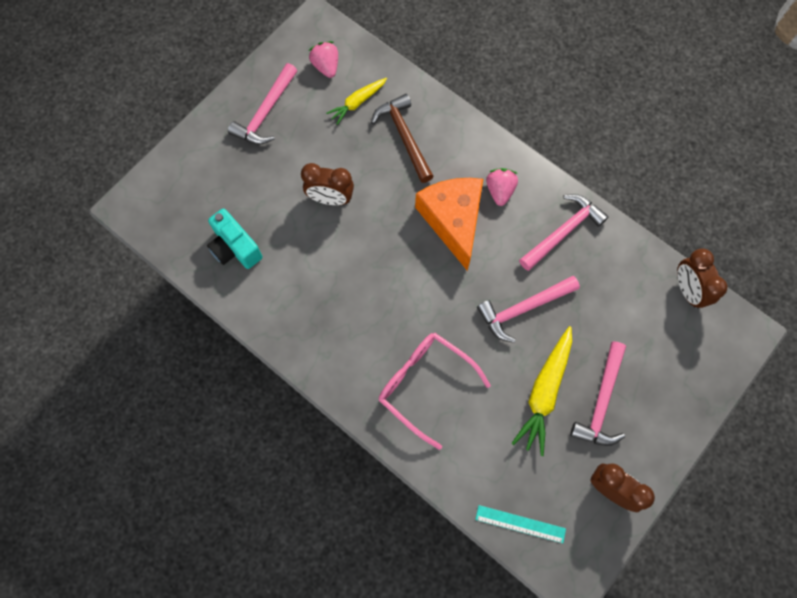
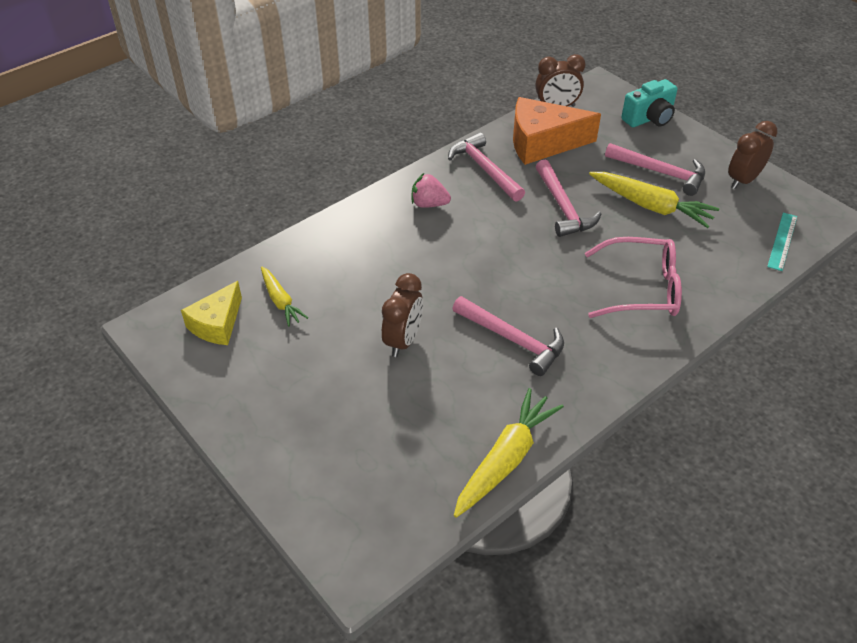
camera: 80 degrees left, 25 degrees down
(225, 288) = (505, 459): none -> yellow carrot
(235, 248) = (449, 444): turquoise camera -> turquoise camera (649, 118)
(265, 112) = (260, 392): pink hammer -> pink hammer (513, 340)
(326, 66) = (217, 324): pink strawberry -> yellow cheese
(404, 136) = (341, 267): brown hammer -> none
(425, 385) = (641, 289): pink glasses -> pink glasses turned 135 degrees counterclockwise
(453, 221) = (455, 242): orange cheese -> orange cheese (543, 143)

